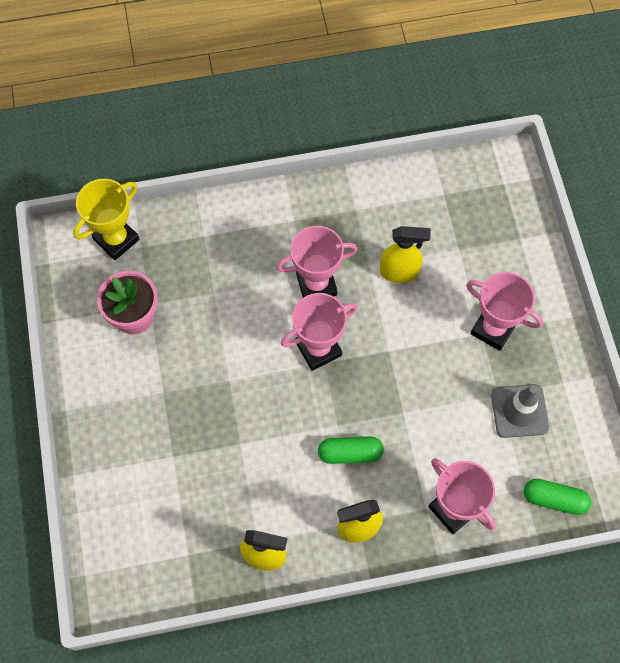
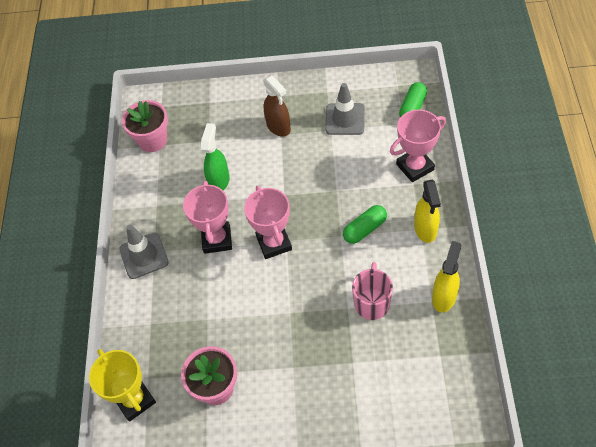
camera: 75 degrees left, 10 degrees down
(249, 471) = (372, 302): none -> pink mug
(286, 211) = (144, 256): none -> grey traffic cone
(350, 453) = (364, 229): green capsule -> green capsule turned 45 degrees clockwise
(399, 272) = (219, 181): yellow spray bottle -> green spray bottle
(449, 185) = (152, 140): none -> pink flower pot
(493, 329) = (278, 127): pink trophy -> brown spray bottle

